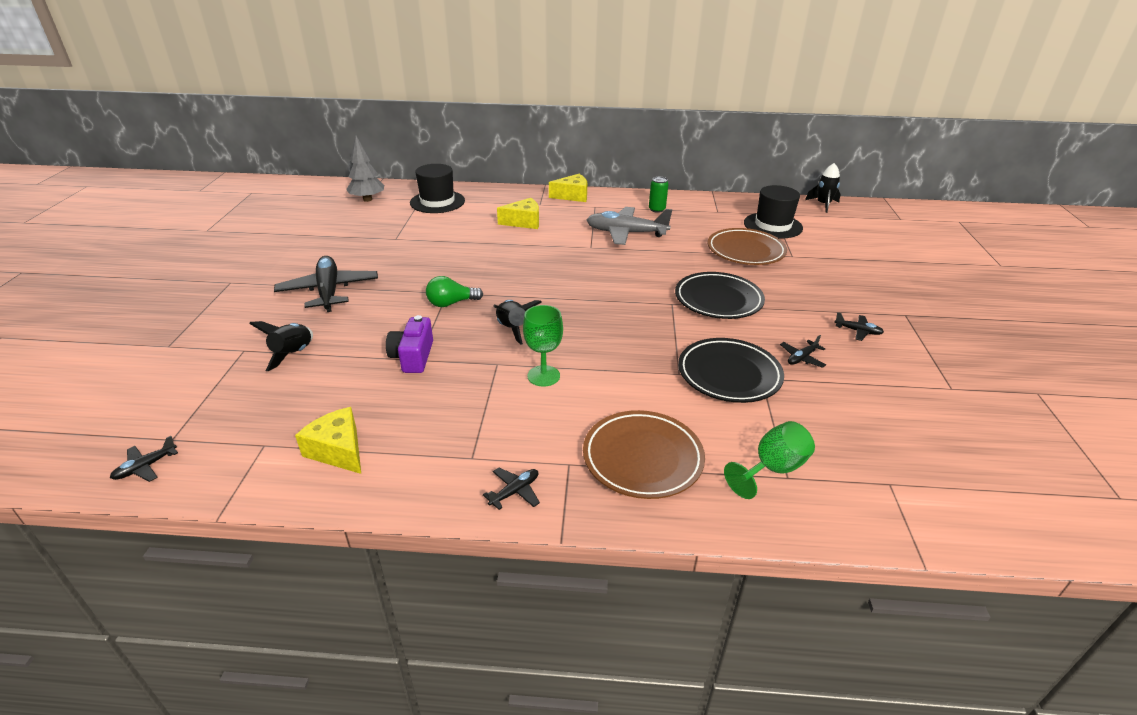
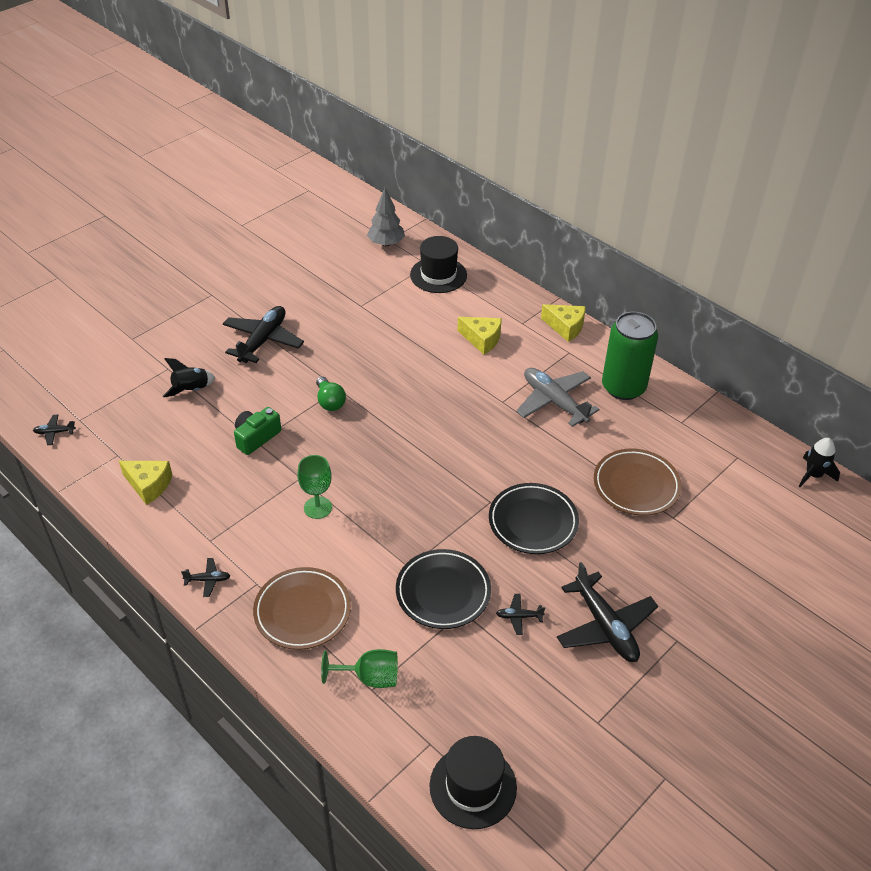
camera: 40 degrees right, 10 degrees up
(338, 450) = (149, 485): yellow cheese -> yellow cheese turned 120 degrees clockwise
(413, 357) = (256, 437): purple camera -> green camera
(451, 303) = (330, 401): green light bulb -> green light bulb turned 135 degrees counterclockwise
(513, 329) = (344, 453): black rocket -> none
(657, 209) = (623, 387): green can -> green can, size x2.28
(773, 225) = (711, 471): black hat -> black hat (473, 786)
(858, 331) = (605, 626): black plane -> black plane, size x2.27

